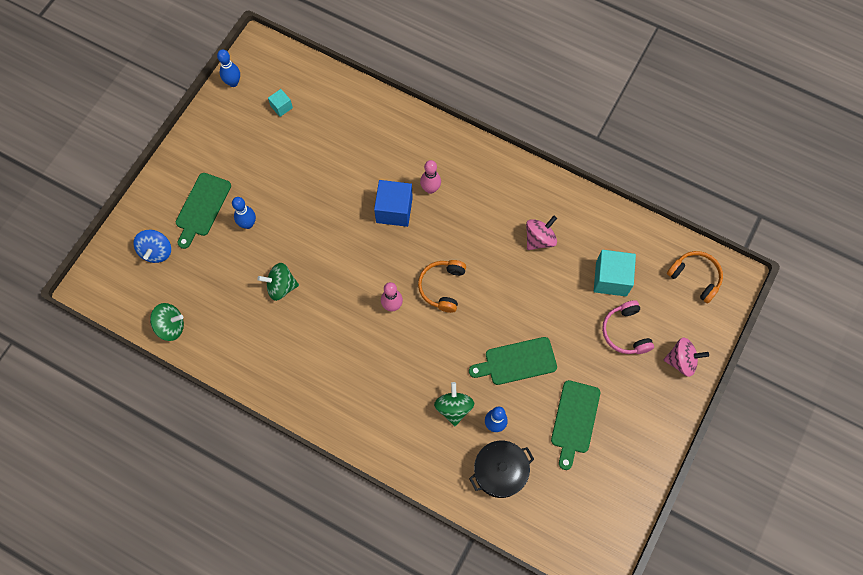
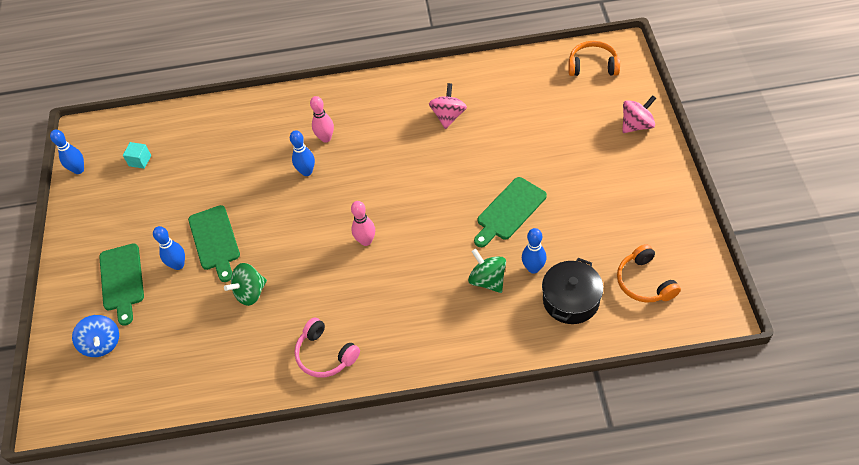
camera: 30 degrees left, 15 degrees down
(171, 326) = (165, 396): green spinning top -> none
(394, 210) = (307, 172): blue cube -> blue bowling pin
(442, 287) = (398, 199): orange headphones -> orange headphones (644, 282)
(574, 420) = (595, 220): green cutting board -> green cutting board (215, 240)
(611, 279) = (530, 106): turquoise cube -> none
(625, 332) = (575, 134): pink headphones -> pink headphones (325, 355)

